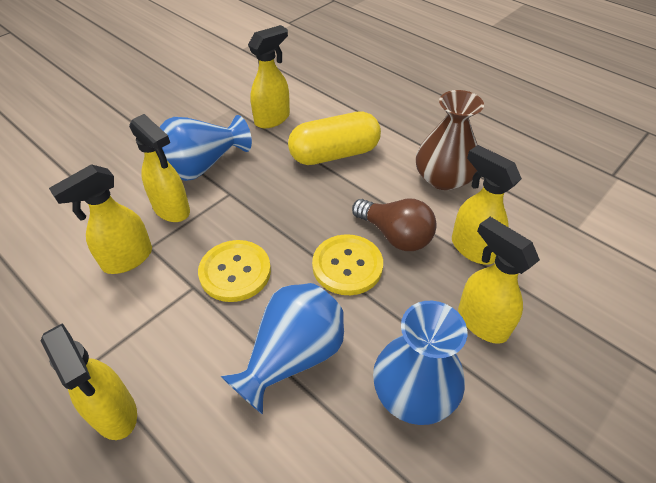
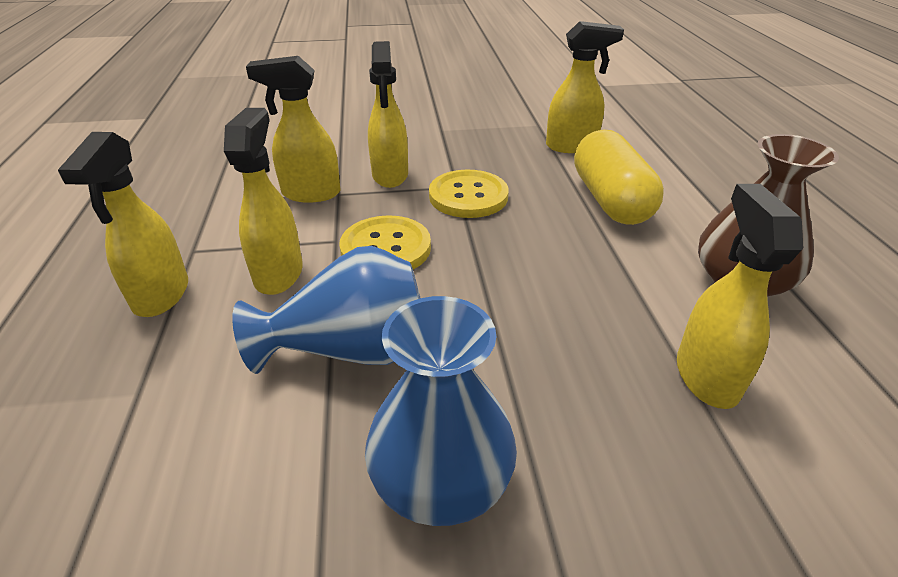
camera: 40 degrees right, 10 degrees down
(202, 166) = (456, 156): blue vase -> none
(334, 154) = (610, 200): yellow capsule -> yellow capsule turned 60 degrees clockwise
(347, 266) = (508, 304): yellow button -> yellow button (468, 196)
(395, 235) = (603, 306): brown light bulb -> none
(481, 322) = (627, 467): yellow spray bottle -> yellow spray bottle (279, 274)

